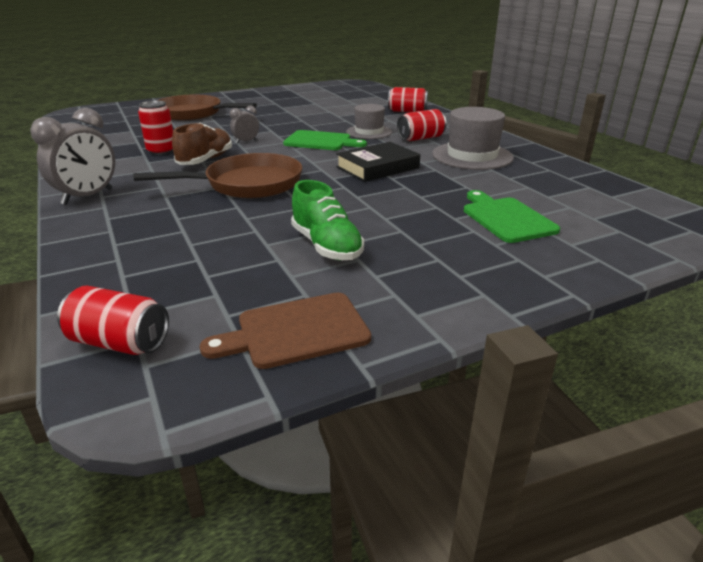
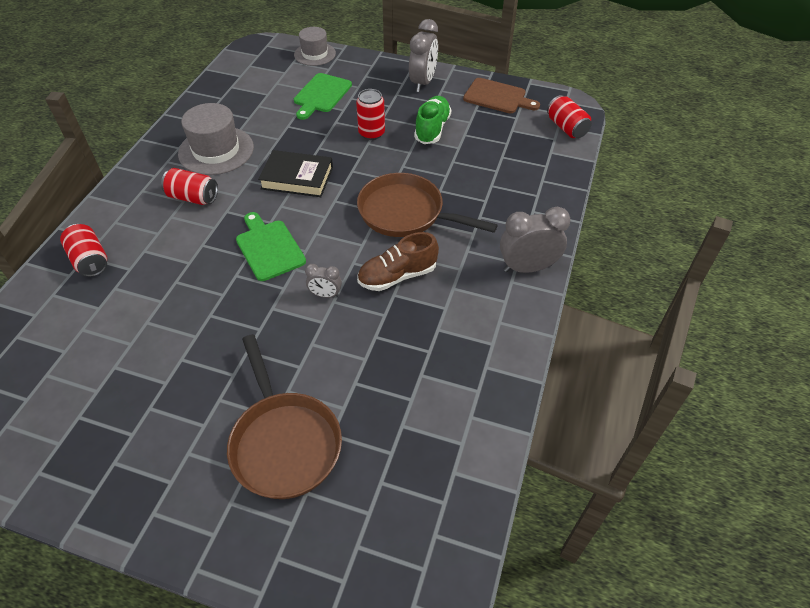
camera: 135 degrees left, 20 degrees up
(161, 151) = (417, 326): red can -> red can (371, 133)
(369, 132) = (205, 238): grey hat -> grey hat (314, 54)
(438, 290) = (423, 82): none -> grey clock

